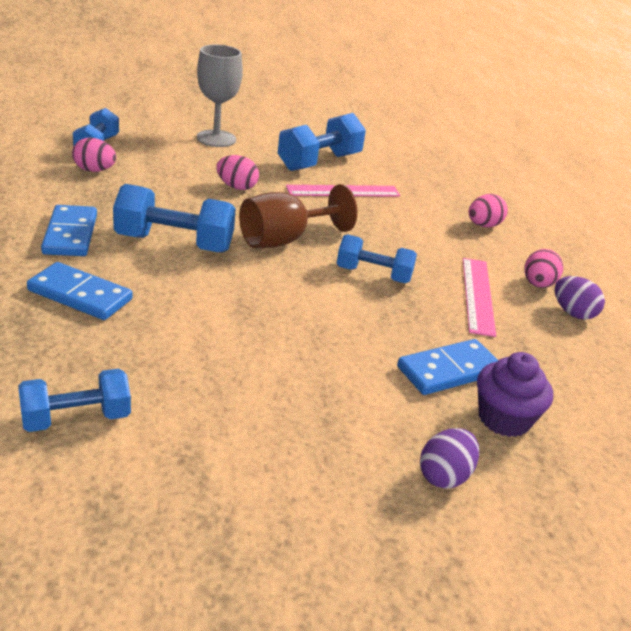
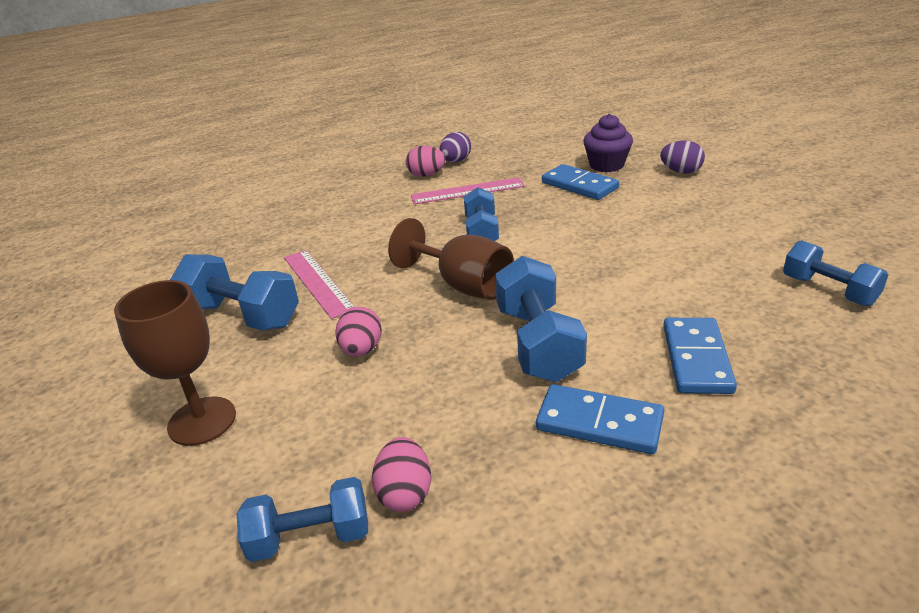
camera: 100 degrees left, 0 degrees up
(70, 234) = (599, 423): blue domino -> blue domino turned 45 degrees clockwise
(216, 138) = (202, 421): grey goblet -> brown goblet
(483, 225) = (339, 205): pink egg -> none

